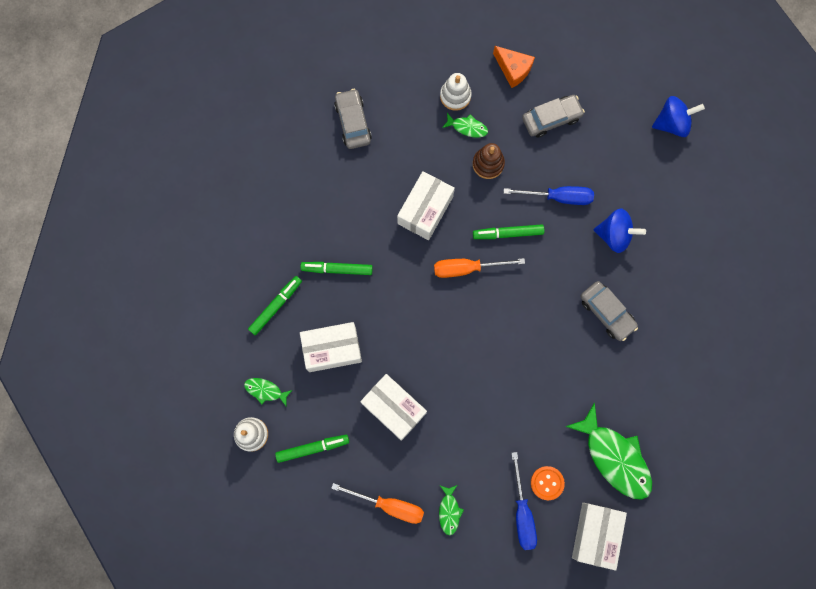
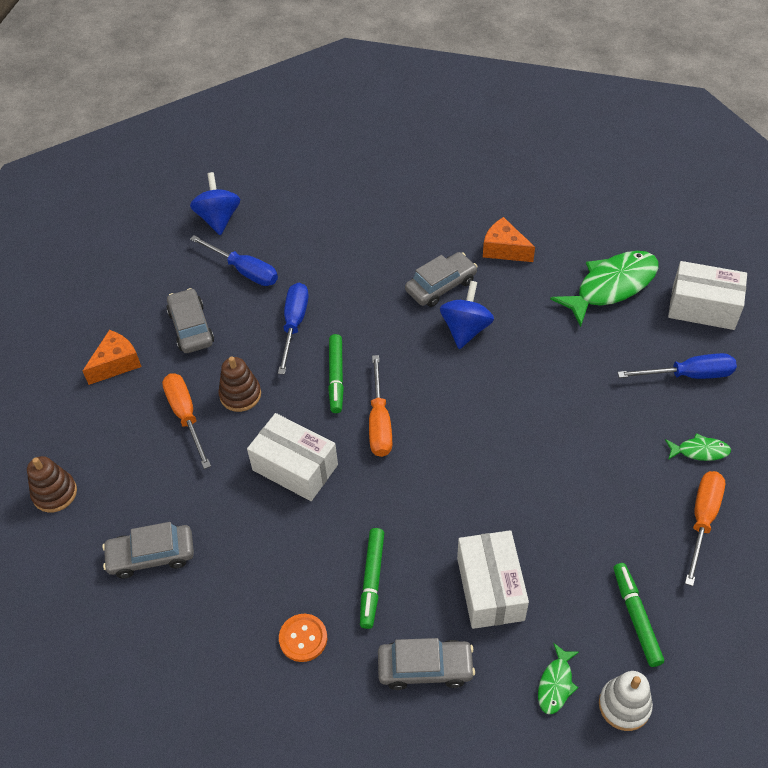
camera: 85 degrees left, 25 degrees down
(276, 306) = (425, 668): green marker -> grey car
(394, 408) = (570, 511): white box -> none
(399, 50) = (55, 493): none -> brown stacking toy
(455, 96) = (138, 428): white stacking toy -> none
(467, 127) = (186, 416): green fish -> orange screwdriver
(547, 483) = (649, 349): orange button -> orange button (303, 638)
(613, 152) = (244, 271): none -> blue screwdriver
(614, 235) = (347, 275): blue spinning top -> blue spinning top (465, 329)
(652, 366) = (504, 249): none -> orange cheese

